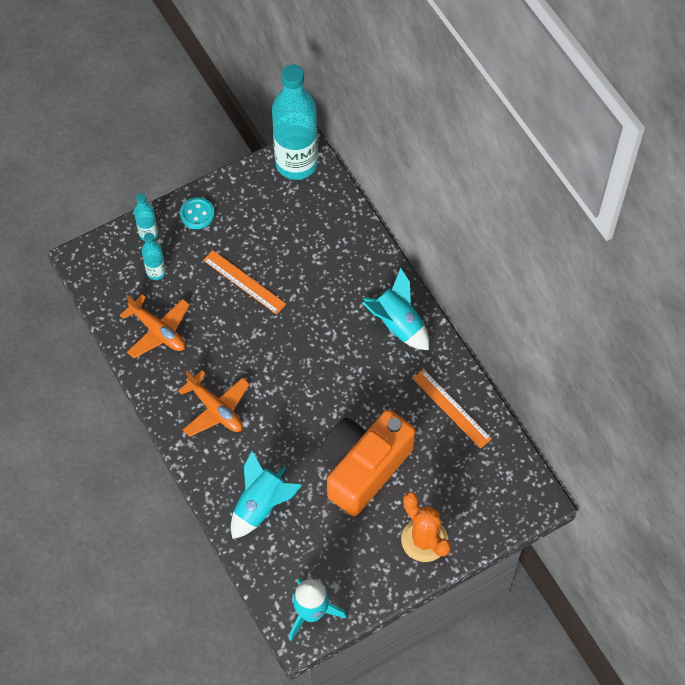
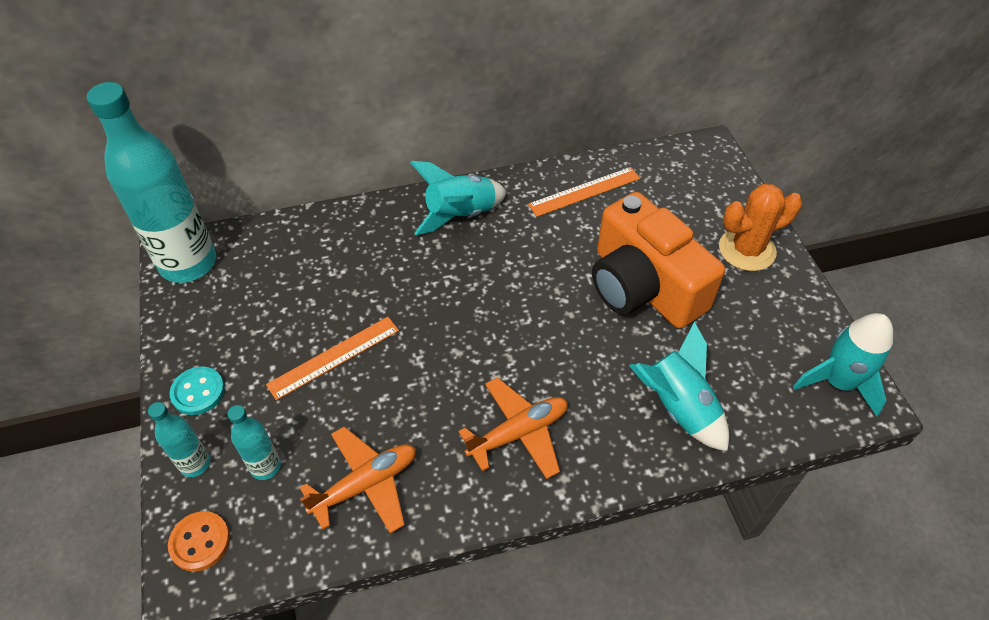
camera: 75 degrees left, 10 degrees down
(102, 257) = (200, 542): none -> orange button

